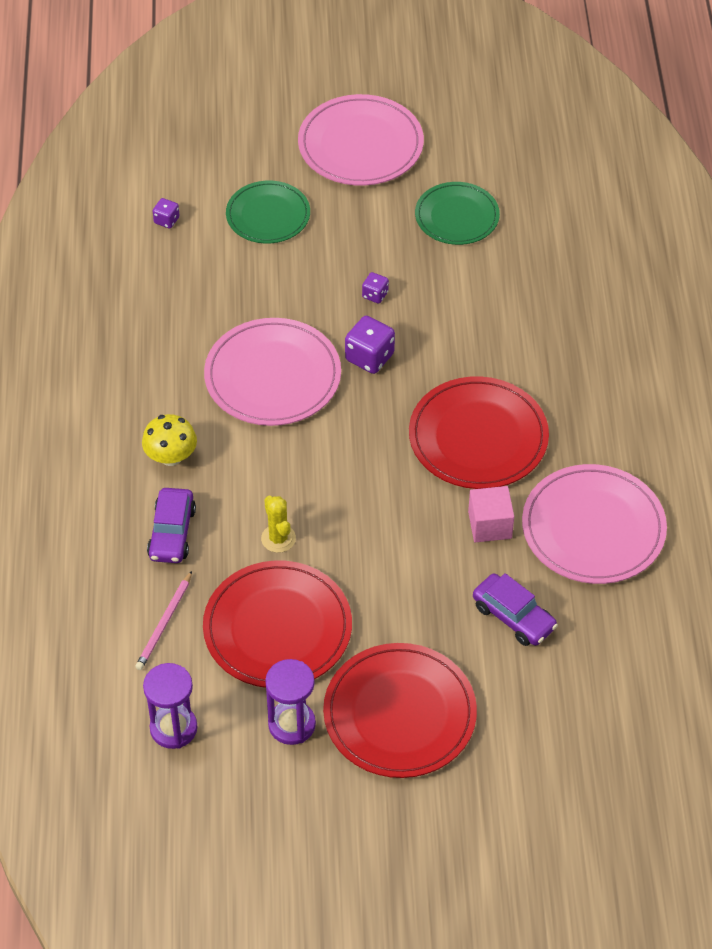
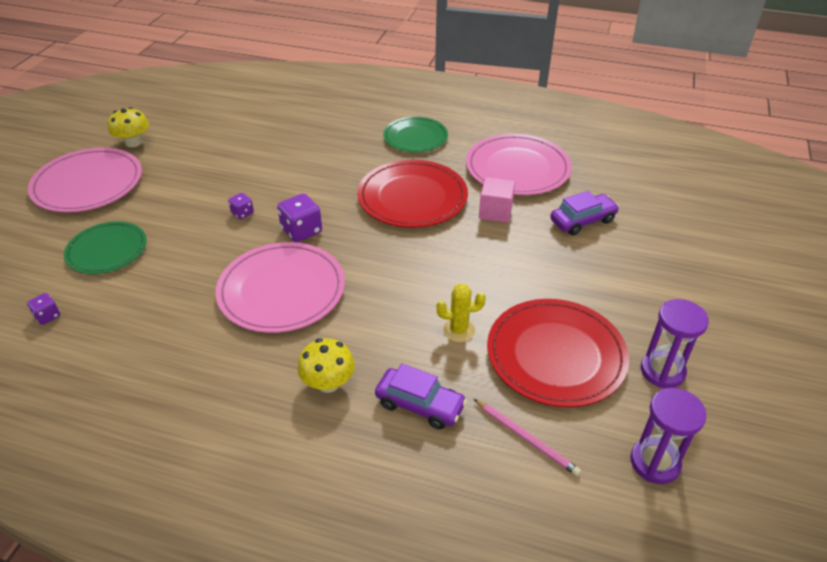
camera: 70 degrees left, 10 degrees down
(399, 714) = (661, 301): red plate -> none
(452, 142) = (133, 142): none -> yellow mushroom
(457, 216) = (203, 157): green plate -> green plate (415, 137)

